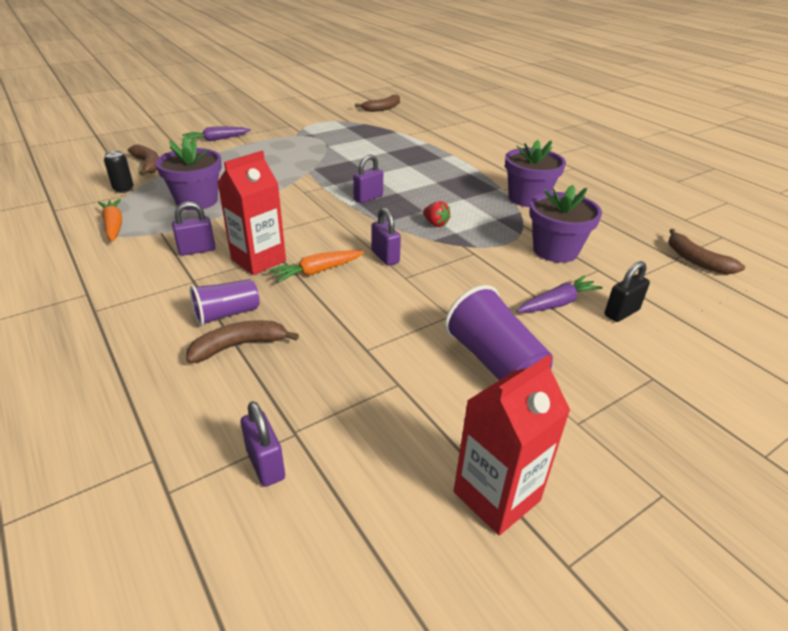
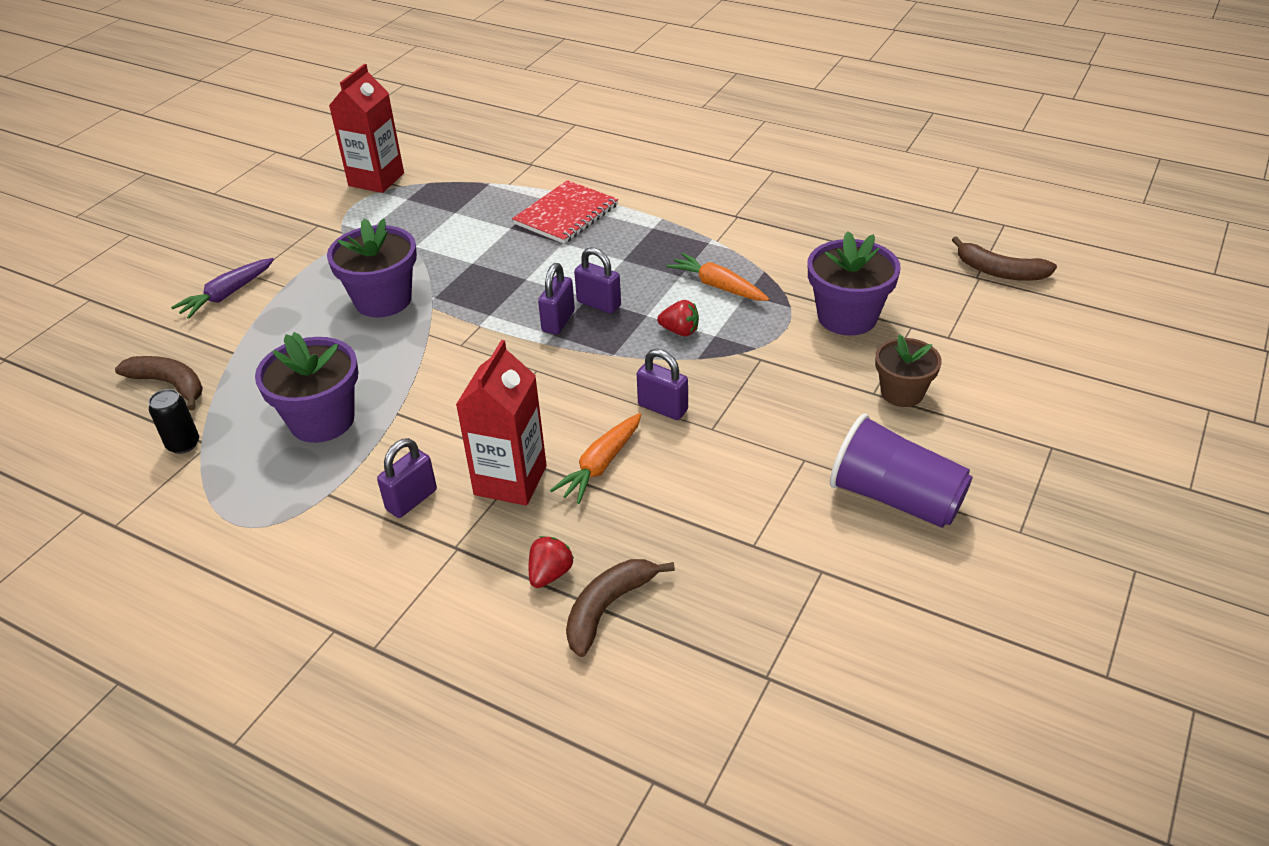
camera: 25 degrees left, 5 degrees up
(114, 225) = (244, 512): orange carrot -> orange carrot (718, 286)
(227, 314) = (550, 574): purple cup -> red strawberry
(265, 464) = (772, 725): purple padlock -> purple padlock (599, 304)
(382, 108) = (427, 142): brown banana -> none
(424, 154) = (566, 214): none -> red notebook
(496, 496) = (1006, 643): red carton -> red carton (376, 179)
(527, 198) = (757, 245): purple flower pot -> purple flower pot (383, 300)
(557, 303) = (902, 393): purple carrot -> brown flower pot
(621, 312) = (972, 377): black padlock -> none

